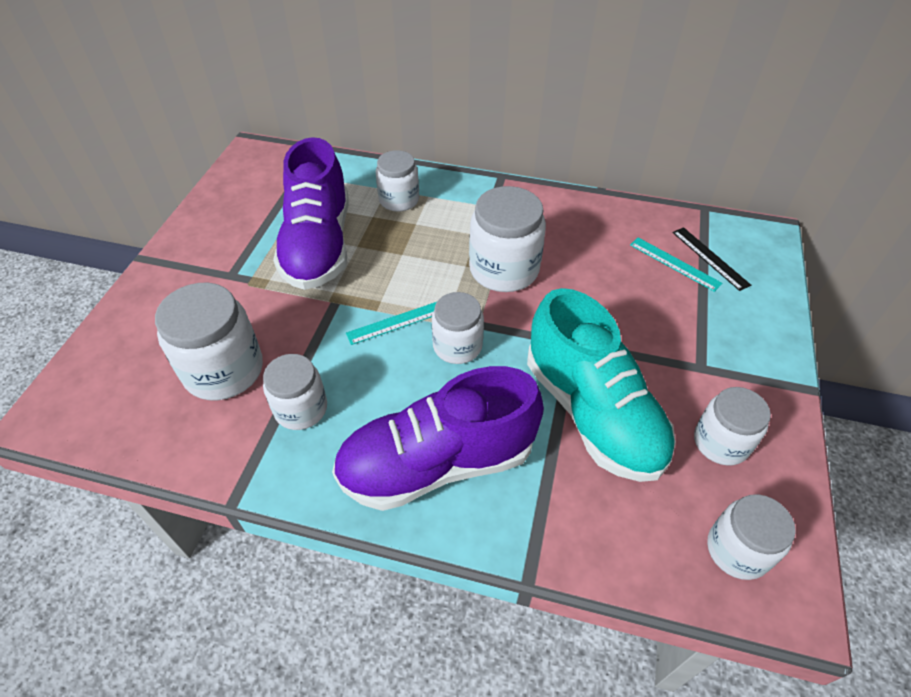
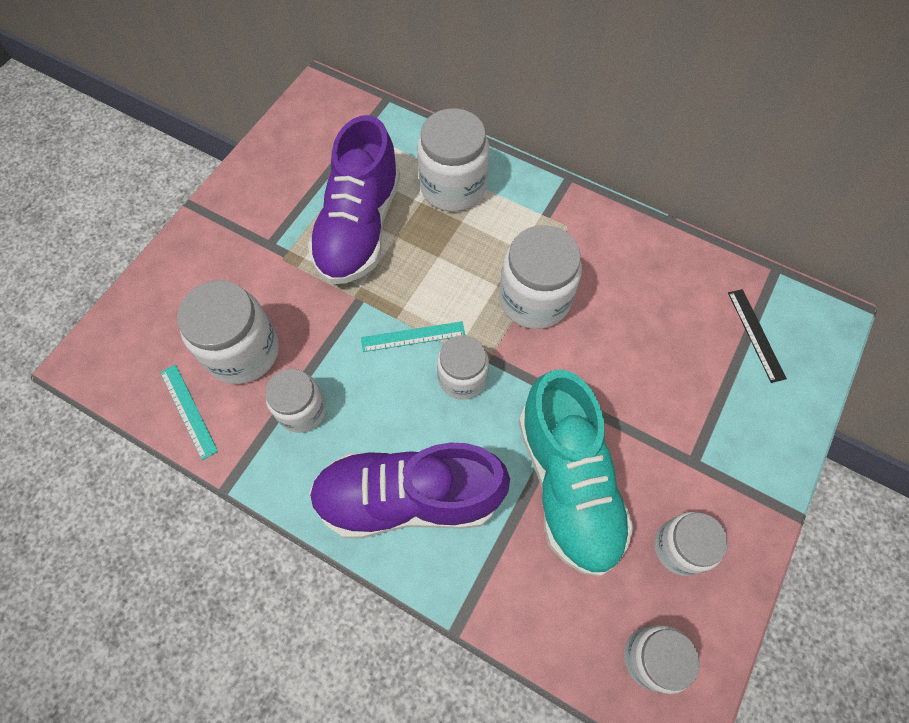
camera: 15 degrees right, 15 degrees up
(399, 200) = (453, 186): white jar -> white jar, size x1.56
(674, 264) = (714, 333): turquoise ruler -> turquoise ruler (188, 411)

